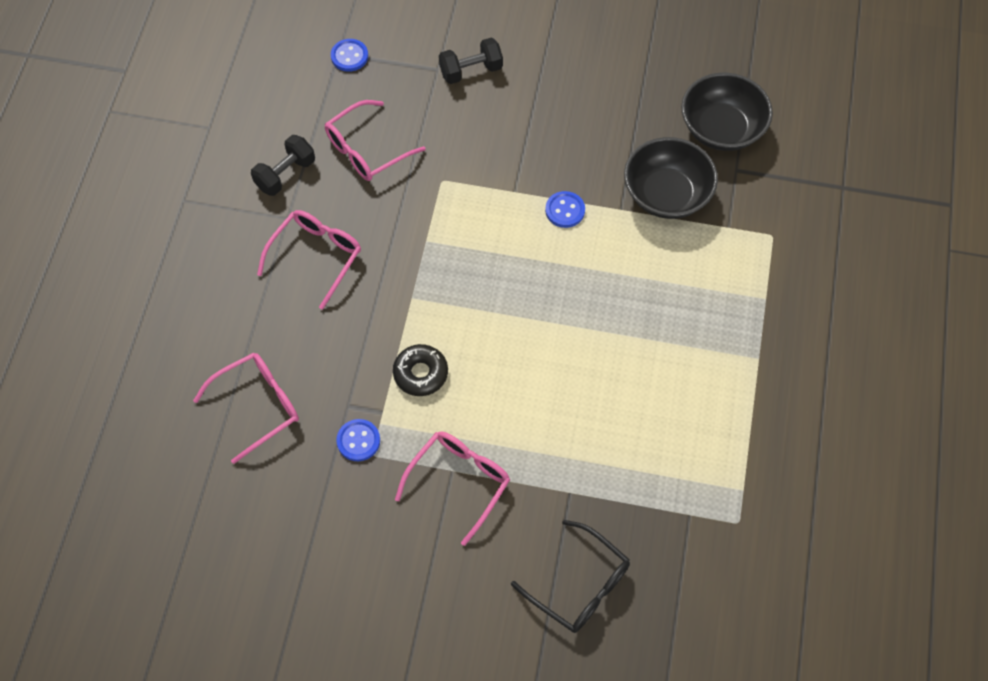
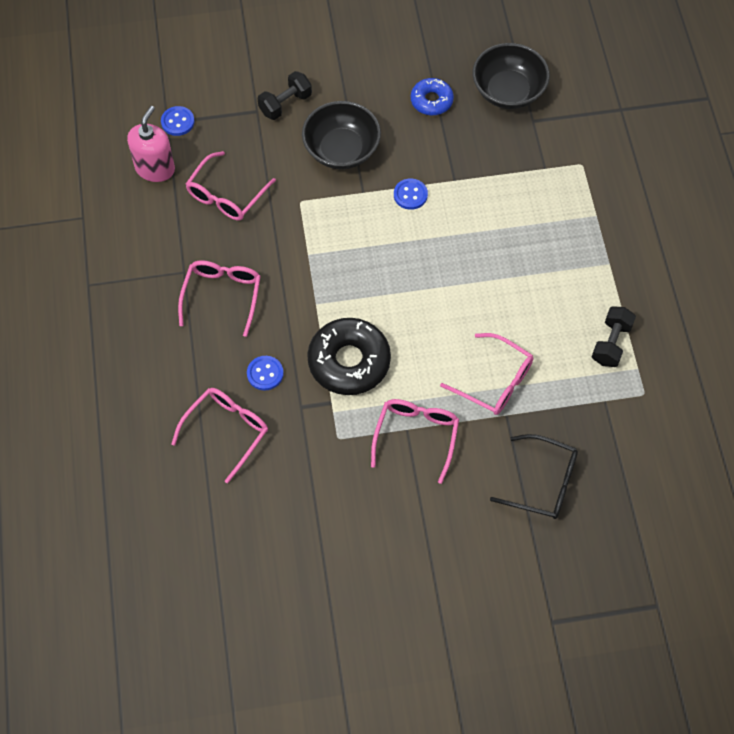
camera: 20 degrees left, 0 degrees up
(285, 174) = (166, 236): black dumbbell -> black dumbbell (611, 343)
(305, 98) = (155, 168): none -> pink soap dispenser
(358, 441) = (321, 431): blue button -> blue button (265, 373)
(420, 373) = (349, 362): black donut -> black donut, size x1.75
(572, 449) = (494, 381): none -> pink glasses
(631, 114) = (431, 101): none -> blue donut
(666, 194) = (486, 157): black bowl -> black bowl (341, 150)

